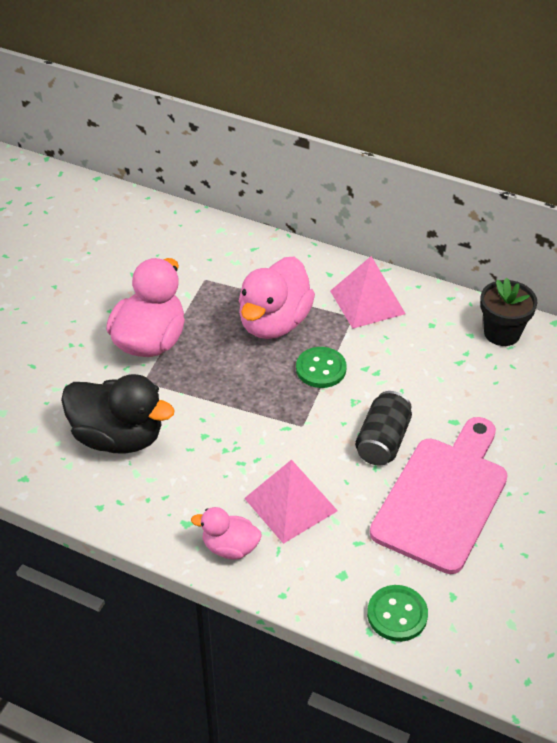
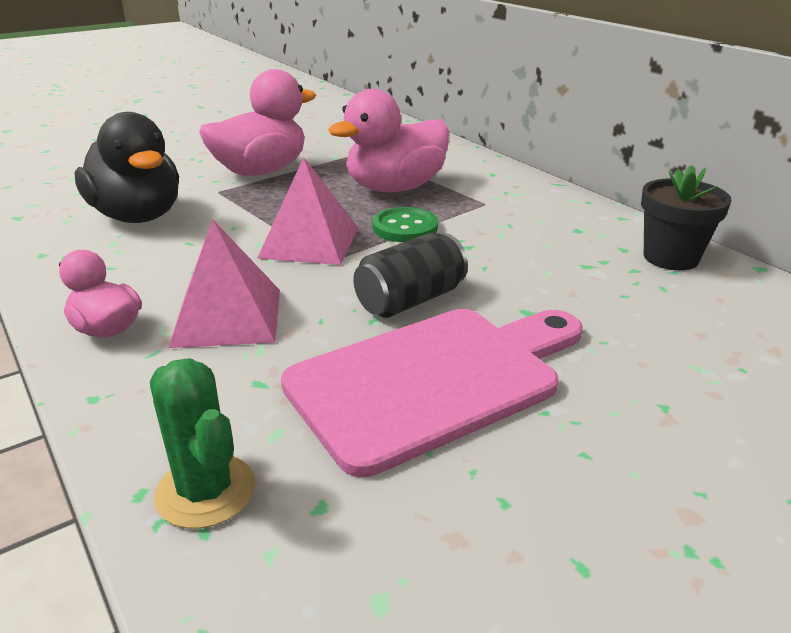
camera: 30 degrees right, 15 degrees down
(367, 302) = (514, 198): pink pyramid -> pink pyramid (309, 242)
(397, 614) = (206, 491): green button -> green cactus

